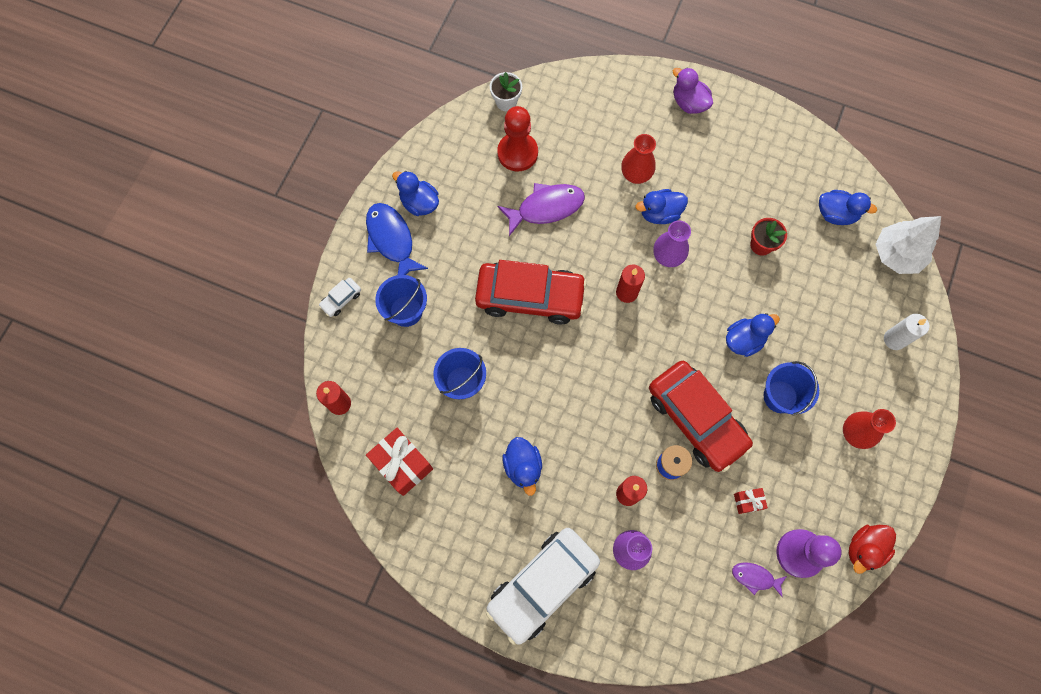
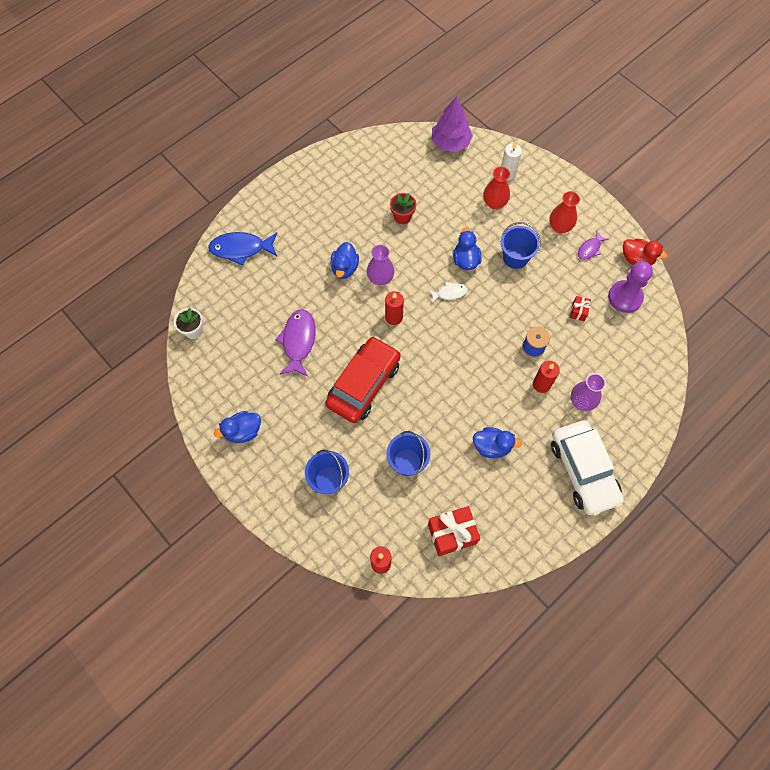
camera: 65 degrees left, 5 degrees down
(341, 299) = (293, 527): white car -> none
(391, 240) = (263, 466): blue fish -> blue fish (241, 249)
(517, 153) = (241, 341): red pawn -> none
(635, 175) = (306, 269): red vase -> red vase (494, 203)
(689, 103) = (269, 209): purple duck -> none
(690, 340) = (449, 293): none -> white fish
(696, 419) = (507, 316): red car -> none
(755, 577) = (630, 331): purple fish -> purple fish (590, 249)
(836, 214) = (404, 162): blue duck -> none
(864, 549) = (637, 259): red duck -> red duck turned 45 degrees counterclockwise
(897, 254) = (450, 143): white tree -> purple tree

